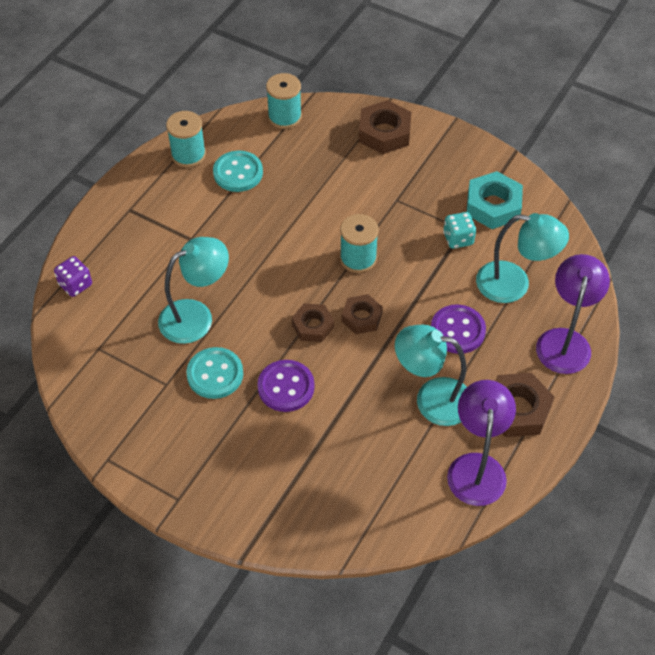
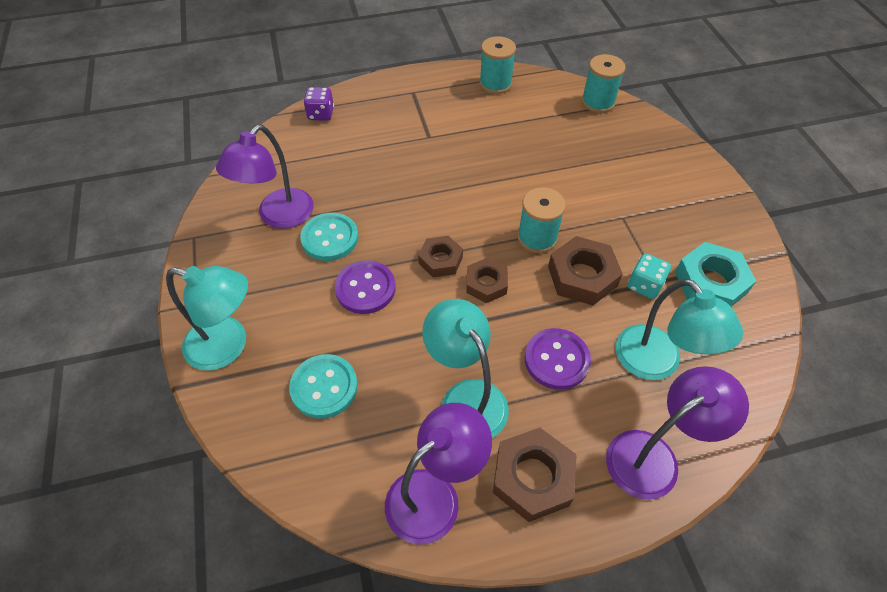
camera: 45 degrees right, 0 degrees up
(154, 390) = (278, 216): none -> purple lamp
(196, 316) = (368, 189): turquoise lamp -> turquoise lamp (228, 346)
(238, 173) = (516, 117): turquoise button -> turquoise button (324, 387)
(384, 133) = (670, 162): brown nut -> brown nut (582, 276)

